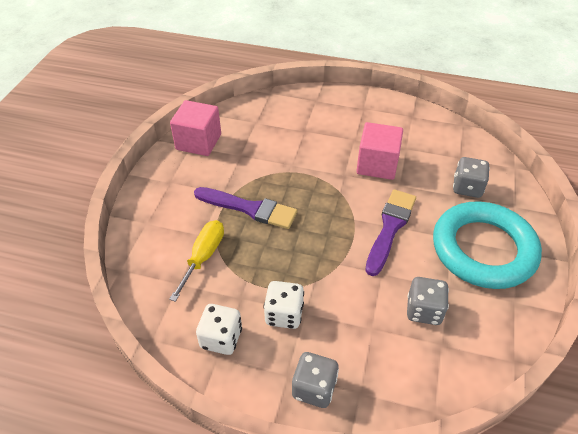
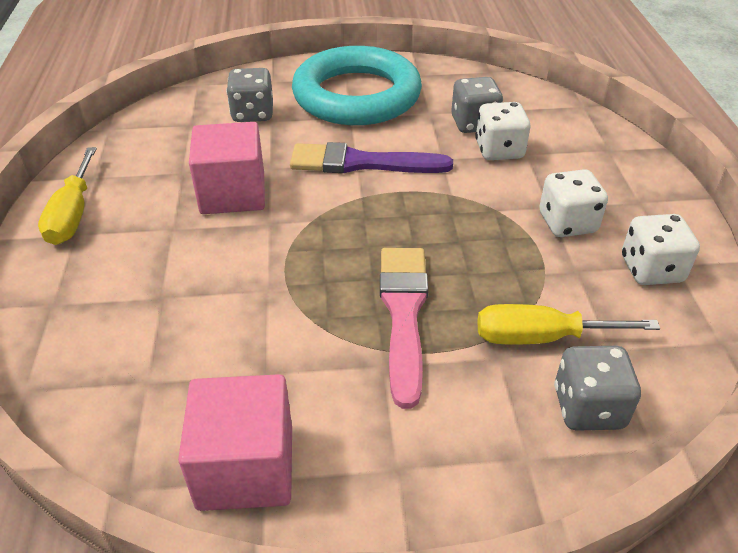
camera: 110 degrees left, 5 degrees down
(249, 208) = (403, 314): purple brush -> pink brush
(314, 388) = (636, 179): grey dice -> grey dice (588, 408)
(379, 108) = (73, 214): none -> yellow screwdriver
(381, 312) = (499, 150): none -> white dice

